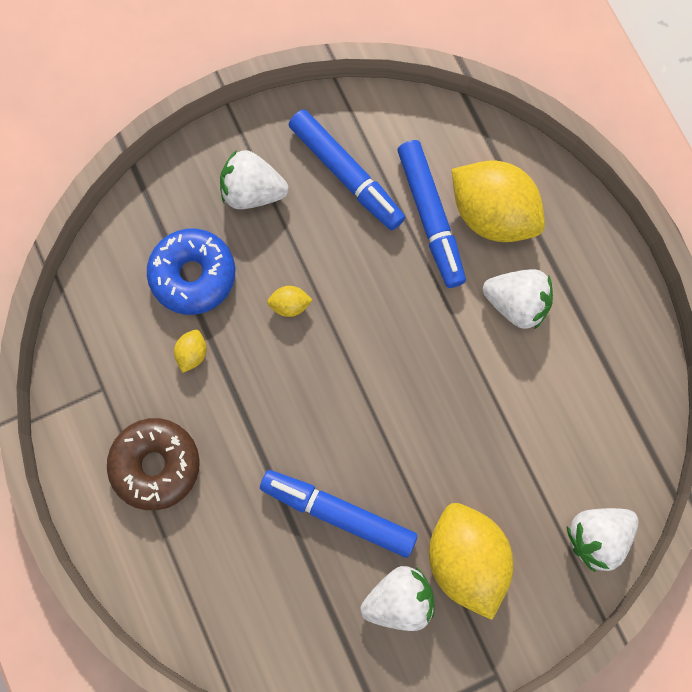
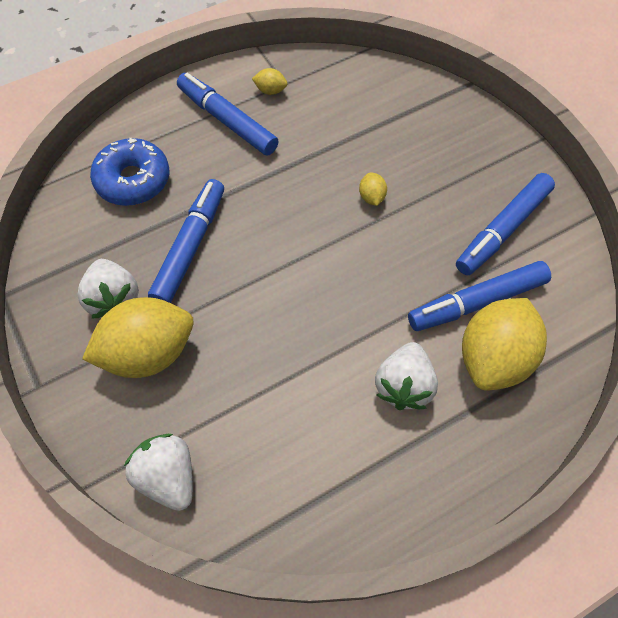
camera: 85 degrees right, 15 degrees down
(156, 465) = (227, 120): brown donut -> blue marker
(192, 353) = (320, 134): yellow lemon -> yellow lemon (270, 91)
(193, 275) = (386, 129): blue donut -> blue donut (133, 180)
(253, 191) = (469, 162): white strawberry -> none

